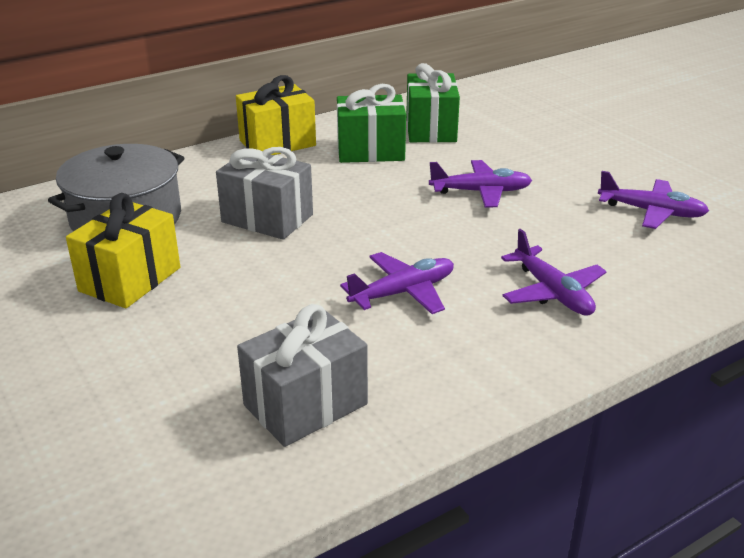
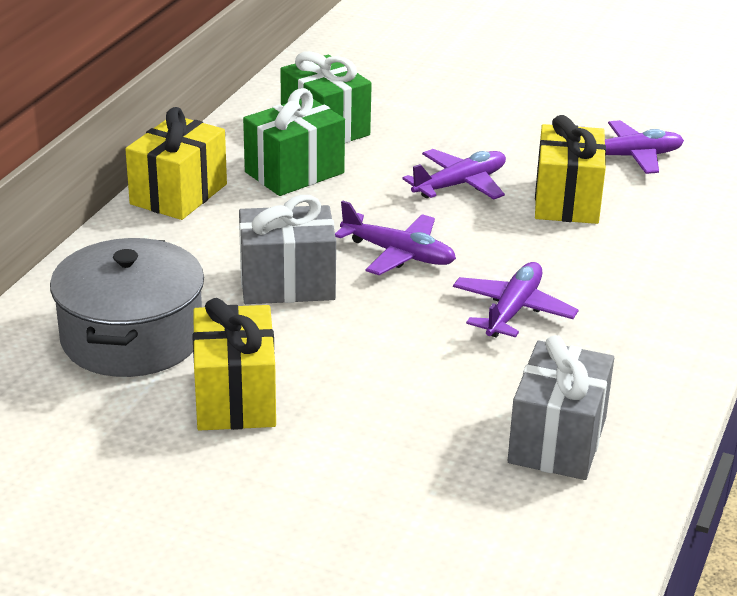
camera: 35 degrees left, 0 degrees up
(552, 292) = (634, 263): purple plane -> purple plane (398, 254)
(553, 228) = (567, 201): none -> yellow gift

